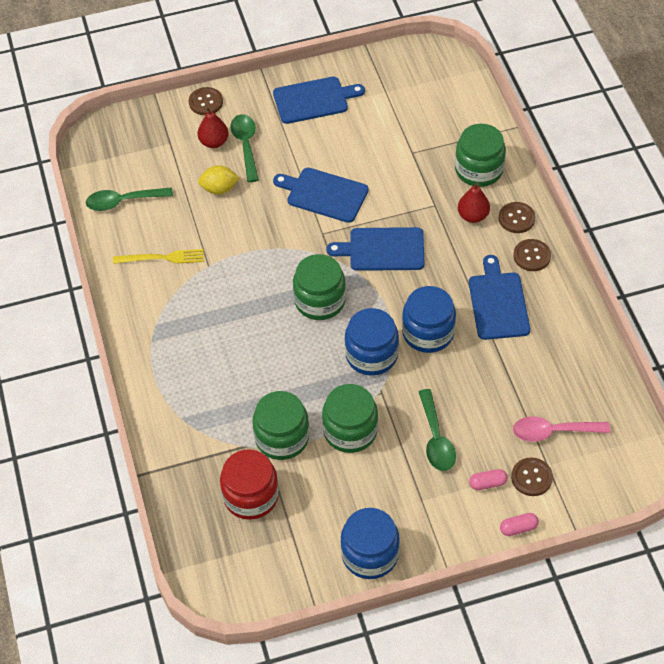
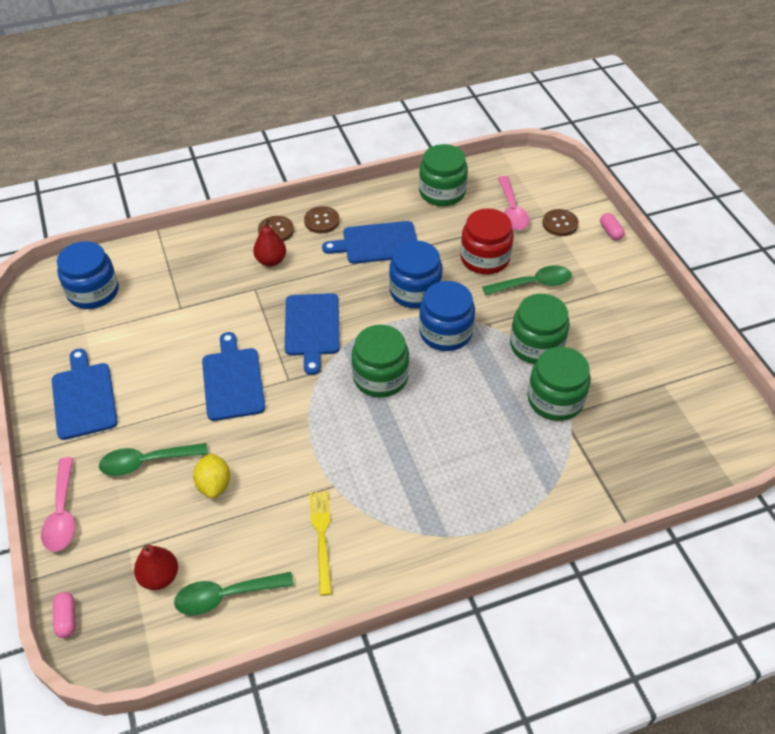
camera: 95 degrees left, 5 degrees down
(123, 201) = (226, 596): green spoon -> green spoon turned 90 degrees clockwise
(206, 102) = (62, 513): brown button -> pink spoon
(214, 142) = (135, 497): red pear -> red pear (159, 577)
(251, 496) = (629, 421): red jar -> red jar (485, 258)
(324, 194) = (232, 381): blue cutting board -> blue cutting board turned 150 degrees clockwise
(370, 554) = (665, 326): blue jar -> blue jar (93, 292)
(479, 170) = (211, 256): green jar -> green jar (442, 192)
(487, 483) = (572, 250): pink capsule -> pink capsule (67, 619)

